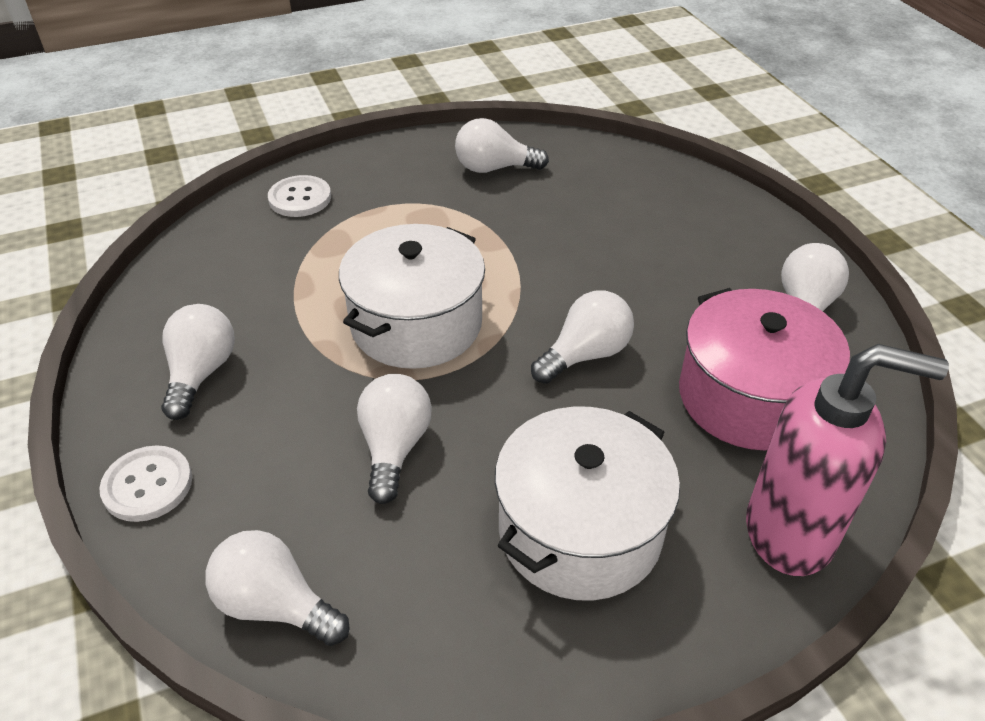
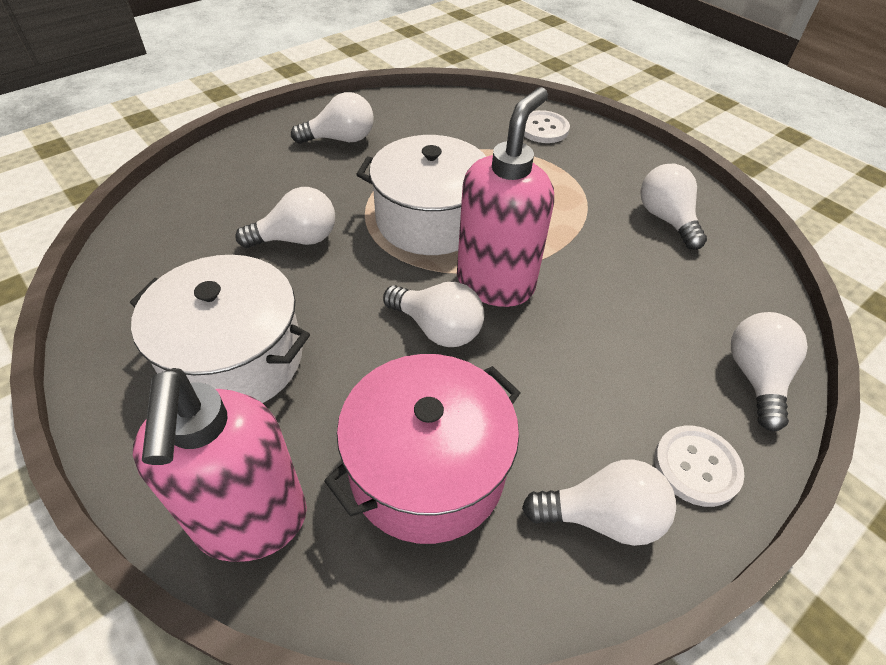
camera: 70 degrees right, 5 degrees up
(147, 485) = (243, 148): white button -> white button (696, 466)
(275, 605) = (158, 220): white light bulb -> white light bulb (756, 378)
(537, 299) = (495, 283): none -> pink soap dispenser

